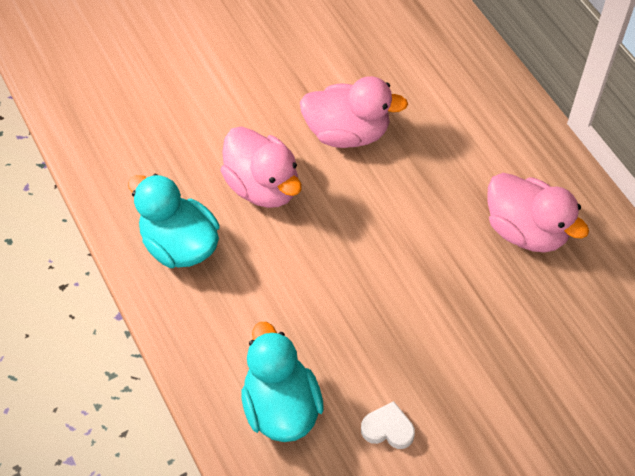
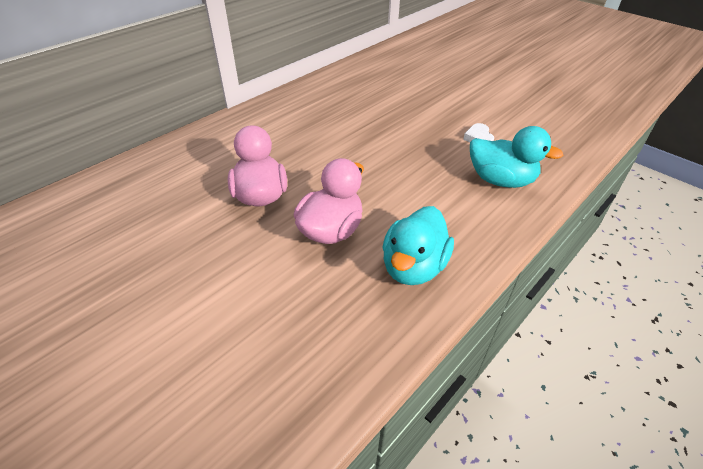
camera: 110 degrees left, 15 degrees down
(281, 406) = (500, 180): turquoise duck -> turquoise duck turned 120 degrees counterclockwise
(526, 230) = (316, 112): pink duck -> none

